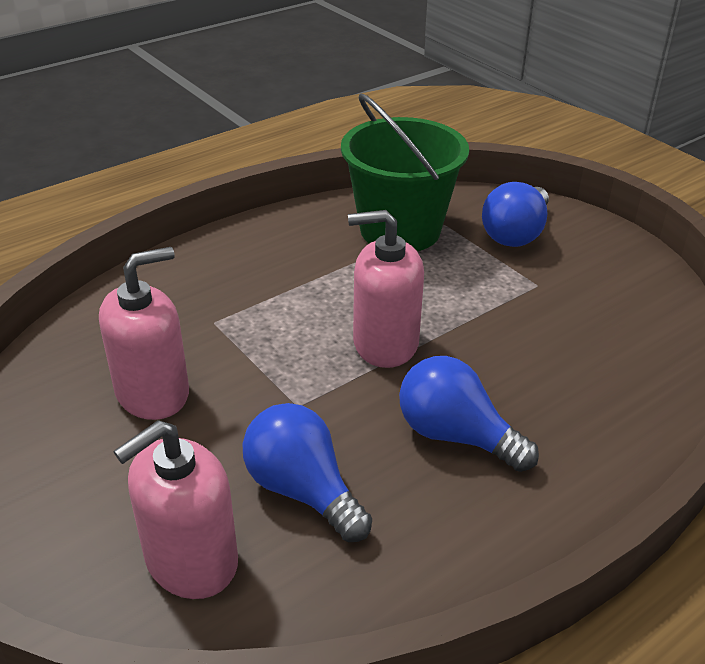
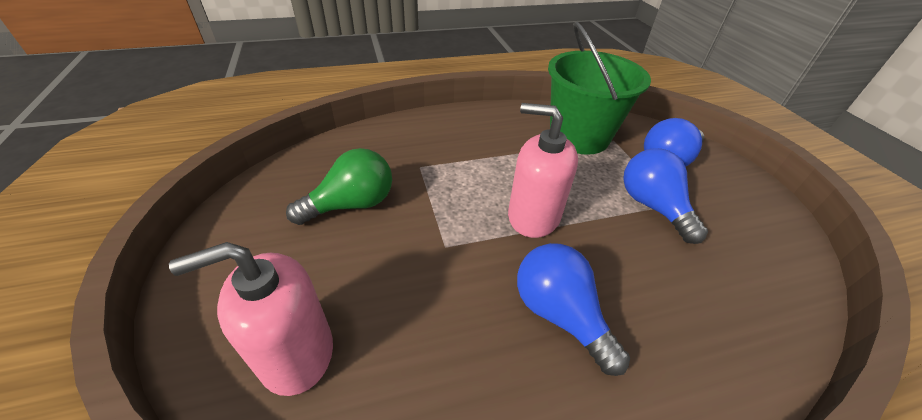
camera: 20 degrees right, 5 degrees up
(153, 393) = (352, 205): pink soap dispenser -> green light bulb
(303, 490) = (413, 321): blue light bulb -> blue light bulb (652, 206)

